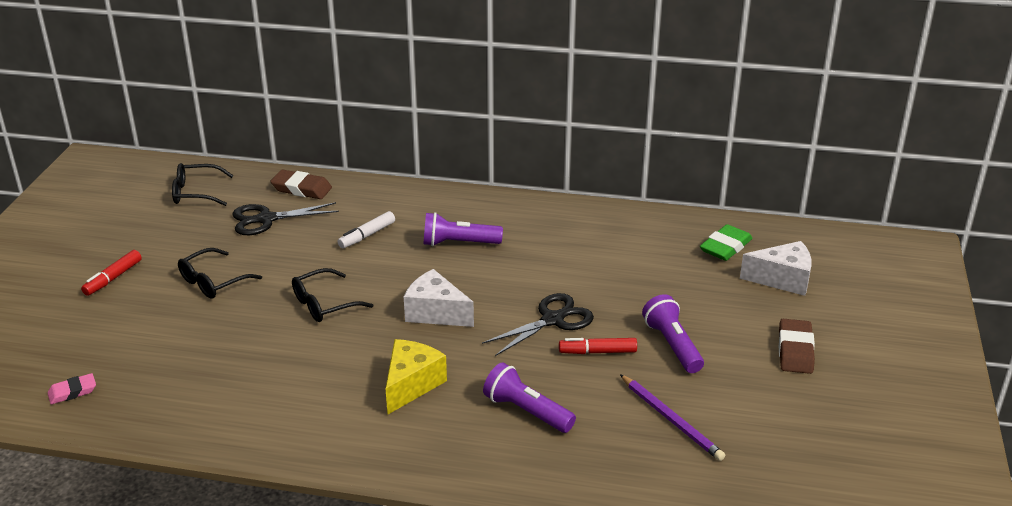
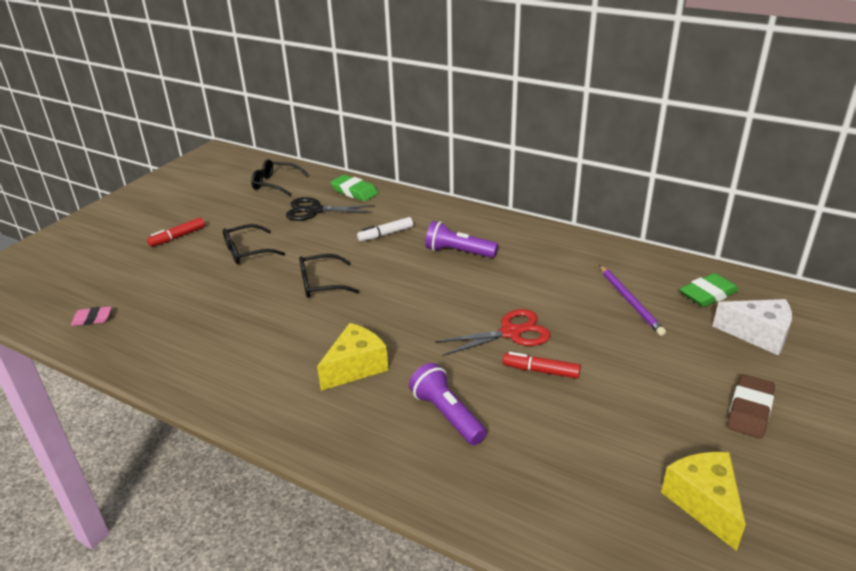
camera: 20 degrees right, 0 degrees up
(301, 189) = (354, 191): brown eraser -> green eraser
(435, 313) = (409, 307): white cheese -> none
(552, 320) = (511, 333): black scissors -> red scissors
(671, 420) = (588, 455): purple pencil -> purple pencil (630, 301)
(672, 345) = (618, 379): purple flashlight -> none
(782, 437) = (704, 503): none -> yellow cheese

